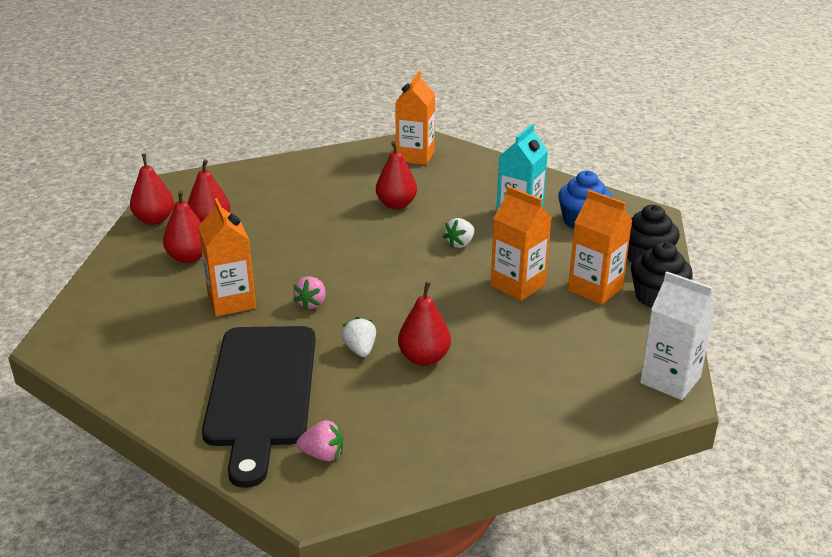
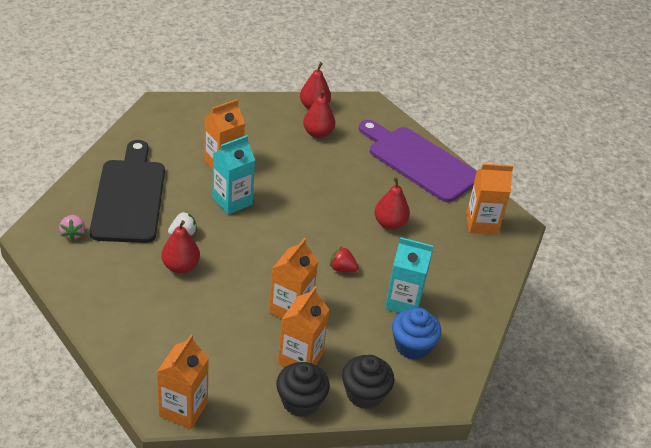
camera: 70 degrees right, 10 degrees up
(188, 257) = (271, 133): red pear -> none
(261, 391) = (129, 197): black cutting board -> black cutting board turned 105 degrees clockwise
(300, 172) = (419, 162): none -> purple cutting board
(311, 303) = (232, 201): pink strawberry -> turquoise carton
(460, 244) = (342, 269): white strawberry -> red strawberry
(670, 380) = (183, 409): white carton -> orange carton

